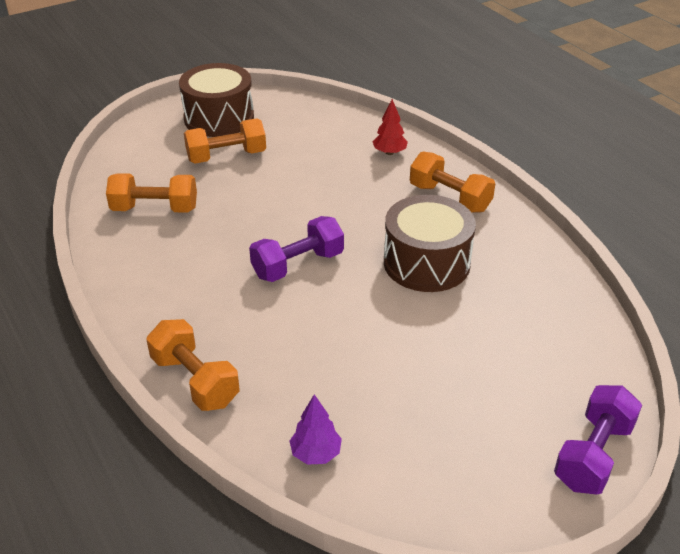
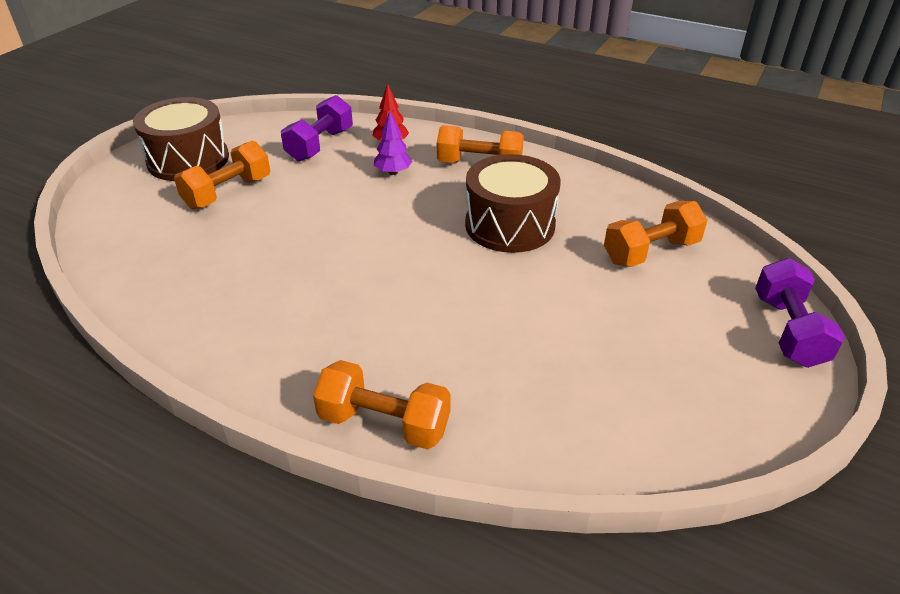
camera: 30 degrees left, 0 degrees up
(155, 209) = (188, 267): orange dumbbell -> orange dumbbell (651, 252)
(298, 265) = (392, 268): purple dumbbell -> purple dumbbell (320, 145)
(316, 453) = (570, 439): purple tree -> purple tree (393, 172)

